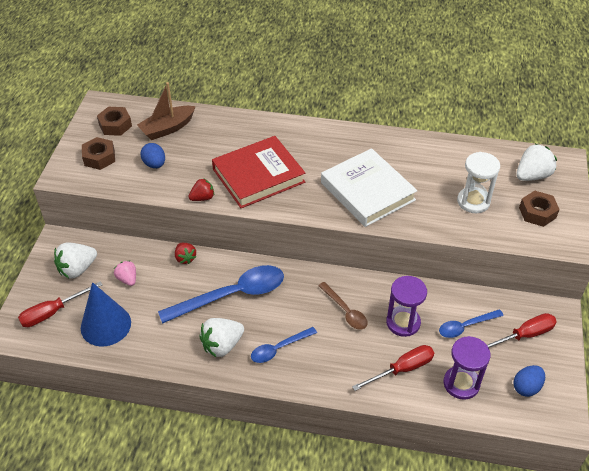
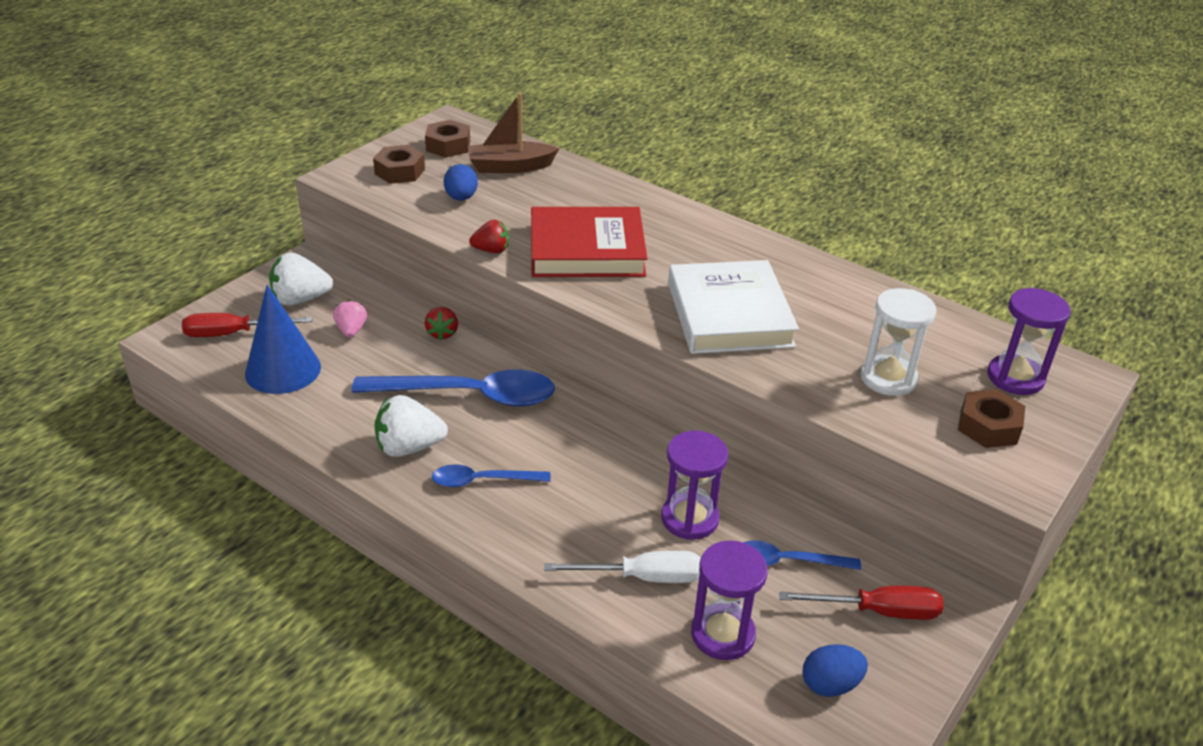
camera: 25 degrees right, 10 degrees down
(345, 311) = (613, 472): brown spoon -> none
(402, 369) = (643, 577): red screwdriver -> white screwdriver
(532, 175) = (1015, 377): white strawberry -> purple hourglass

